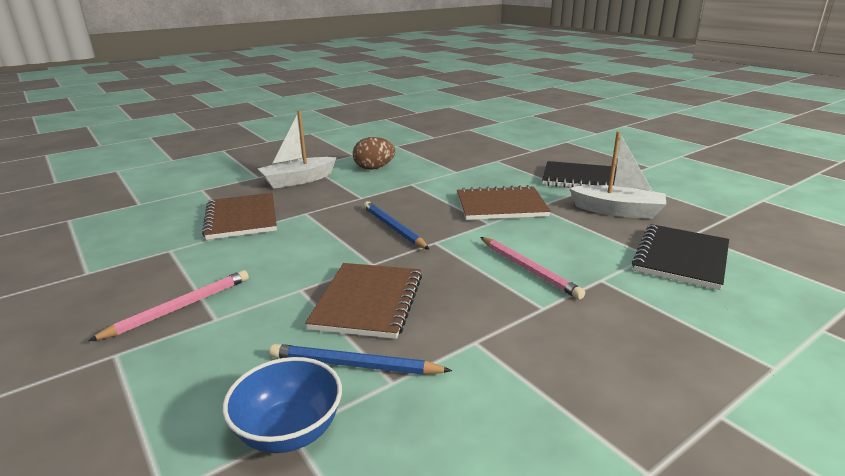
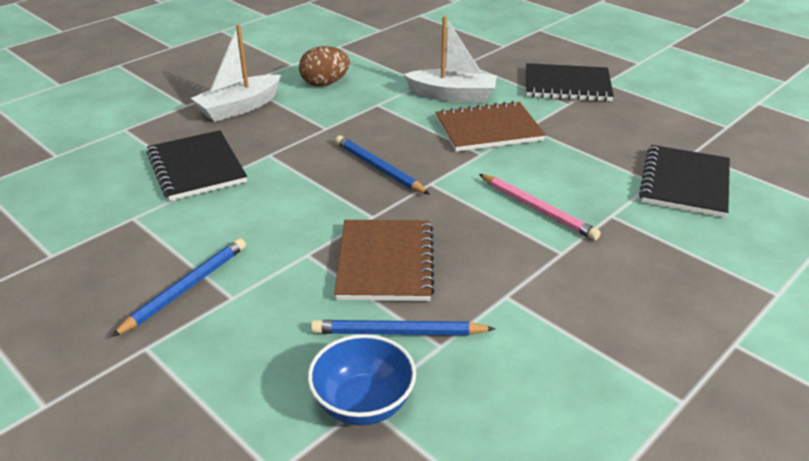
camera: 10 degrees left, 10 degrees up
(180, 307) = (186, 288): pink pencil -> blue pencil
(241, 218) = (196, 168): brown notebook -> black notebook
(617, 211) = (613, 128): white boat -> white boat (452, 95)

